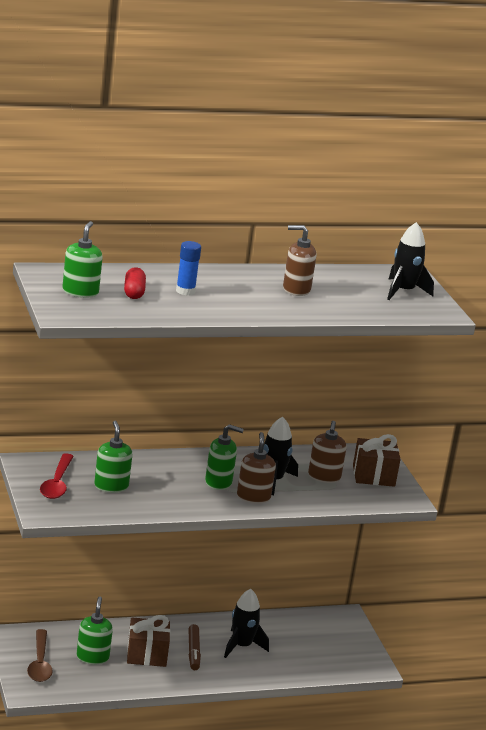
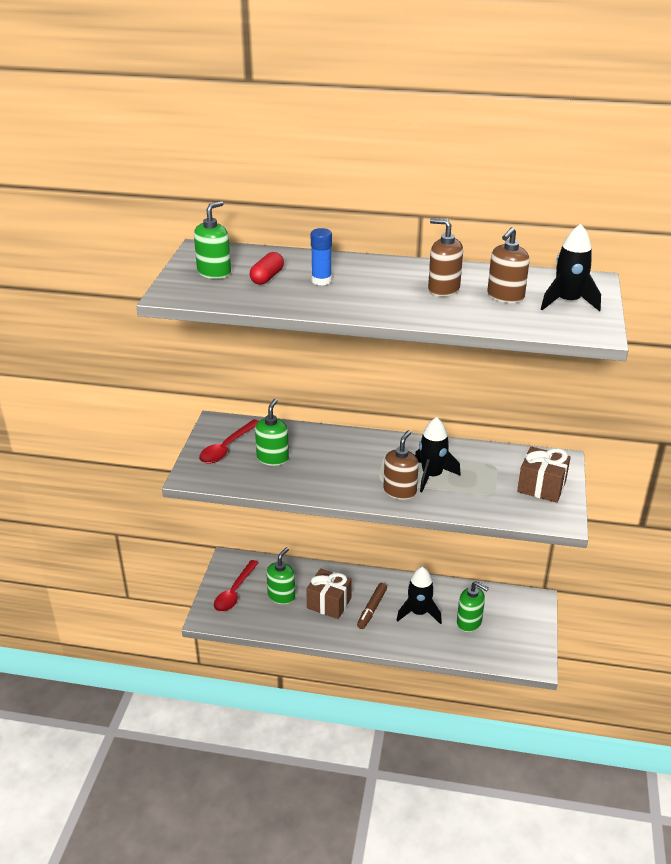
camera: 30 degrees right, 10 degrees up
(40, 663) = (234, 592): brown spoon -> red spoon
(218, 482) = (377, 470): green soap dispenser -> green soap dispenser (469, 622)
(324, 477) = (487, 480): brown soap dispenser -> brown soap dispenser (505, 296)

